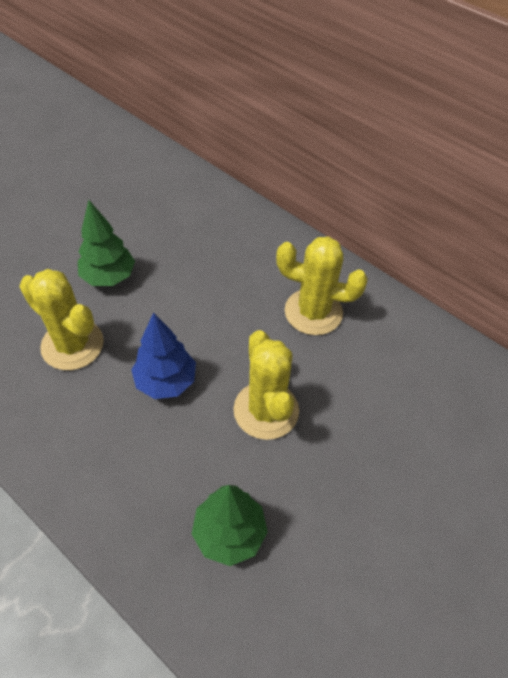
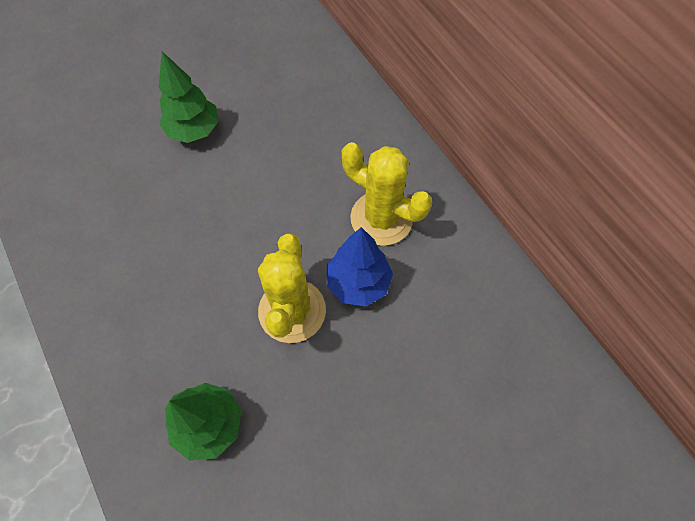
camera: 20 degrees right, 10 degrees up
(72, 345) = (136, 193): yellow cactus -> none
(166, 381) = (208, 254): blue tree -> blue tree (358, 283)

